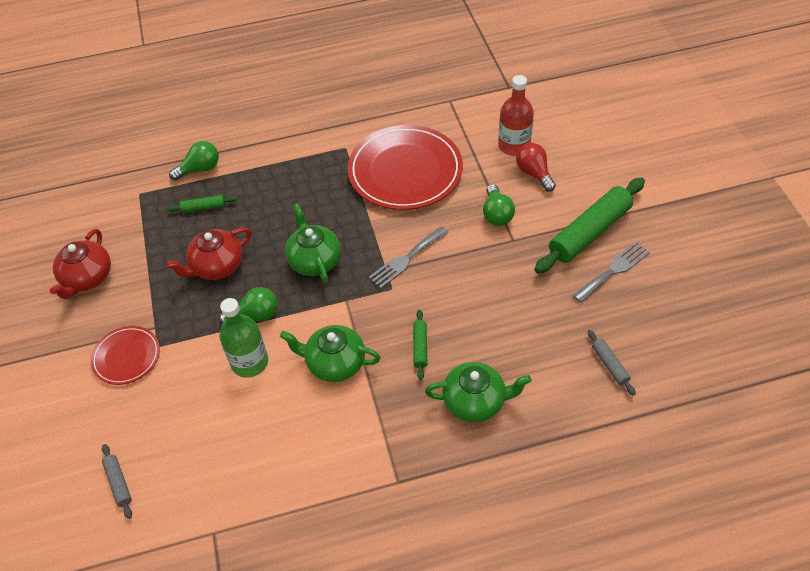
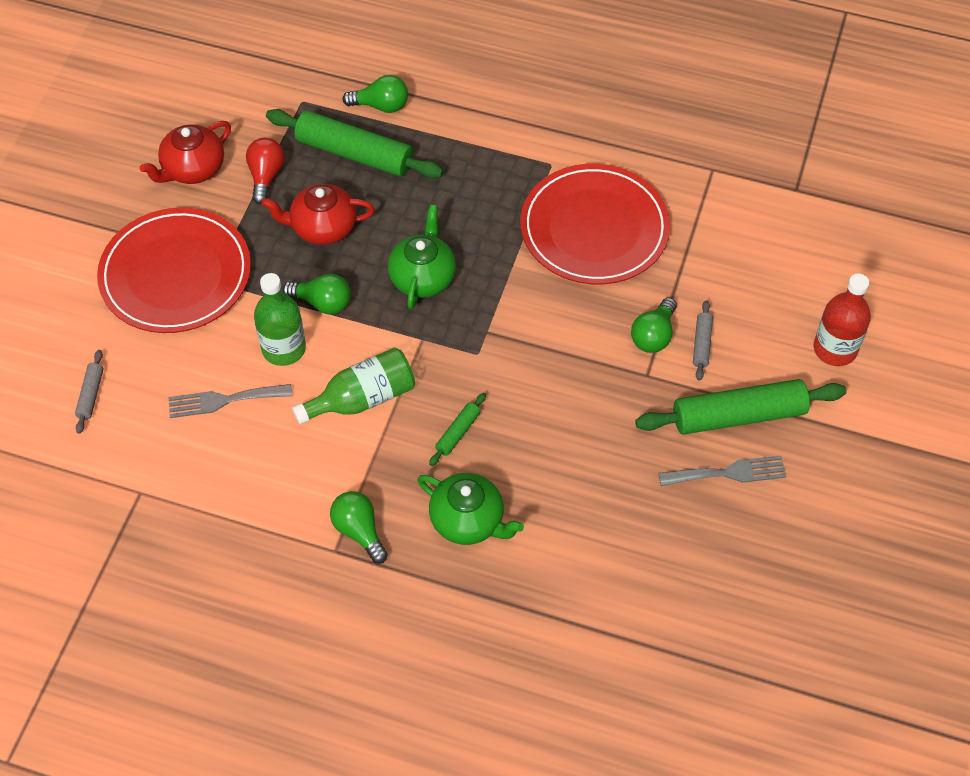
camera: 30 degrees right, 5 degrees up
(126, 357) = (176, 274): red plate -> red plate, size x1.94
(203, 207) = (354, 153): green rolling pin -> green rolling pin, size x2.22
(334, 363) = (362, 398): green teapot -> green bottle
(404, 456) = (359, 531): none -> green light bulb
(406, 259) = (517, 330): grey fork -> grey fork (224, 400)
(514, 146) = (740, 266): red bottle -> red bottle (835, 349)
(534, 173) = (735, 312): red light bulb -> red light bulb (266, 176)
(609, 365) = (635, 568): grey rolling pin -> grey rolling pin (701, 344)

